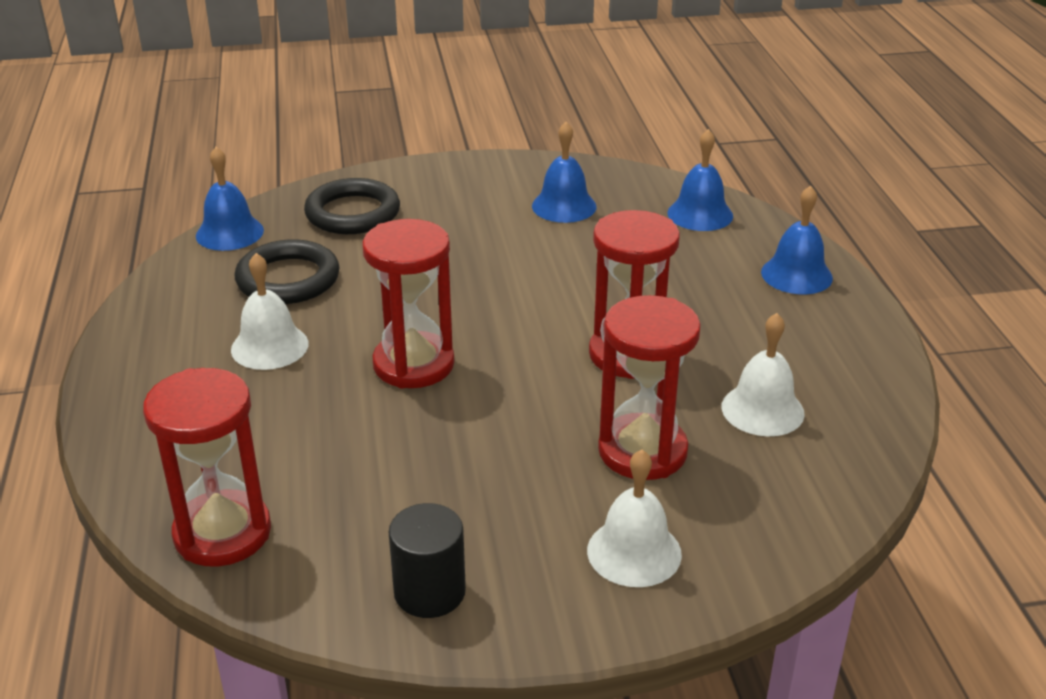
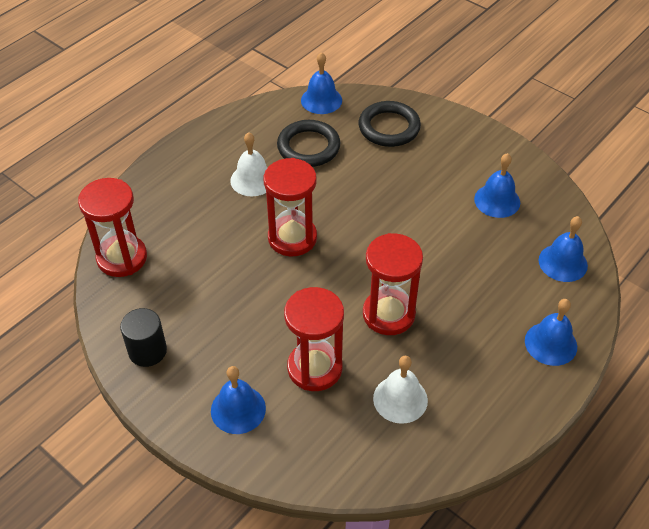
camera: 50 degrees right, 15 degrees up
(634, 552) = (238, 409): white bell -> blue bell

